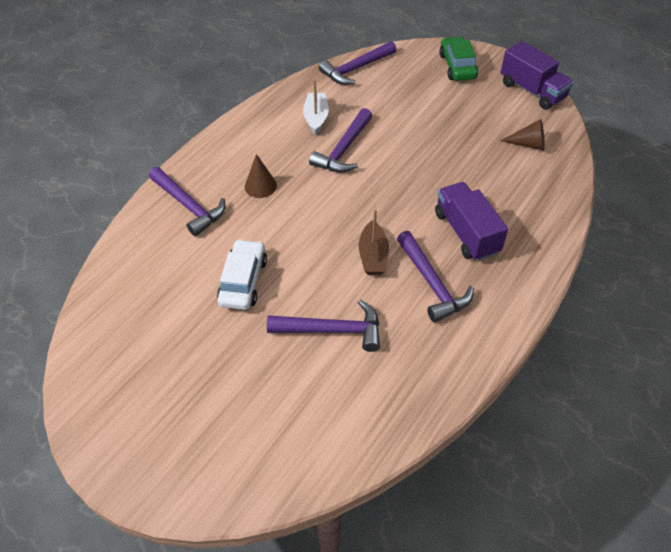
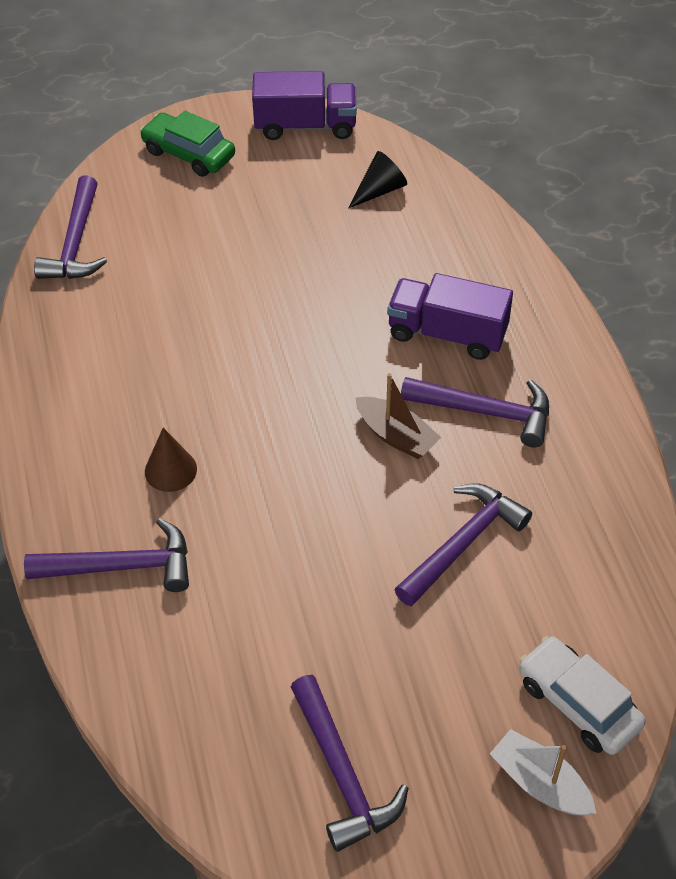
camera: 50 degrees left, 0 degrees up
(243, 281) = (308, 584): white car -> white car (578, 703)
(316, 118) = (116, 339): white boat -> white boat (540, 783)
(343, 150) = (202, 350): purple hammer -> purple hammer (342, 774)
(528, 144) = (380, 190): brown cone -> black cone

